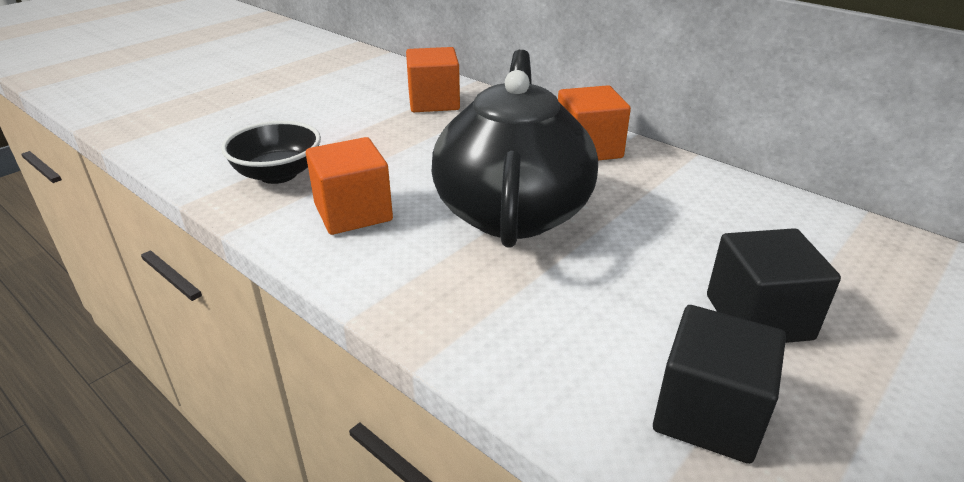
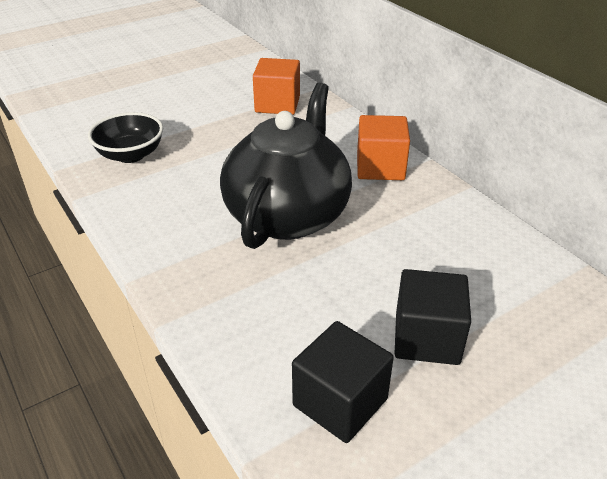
camera: 15 degrees right, 5 degrees up
(353, 212) = (169, 196): orange cube -> none

